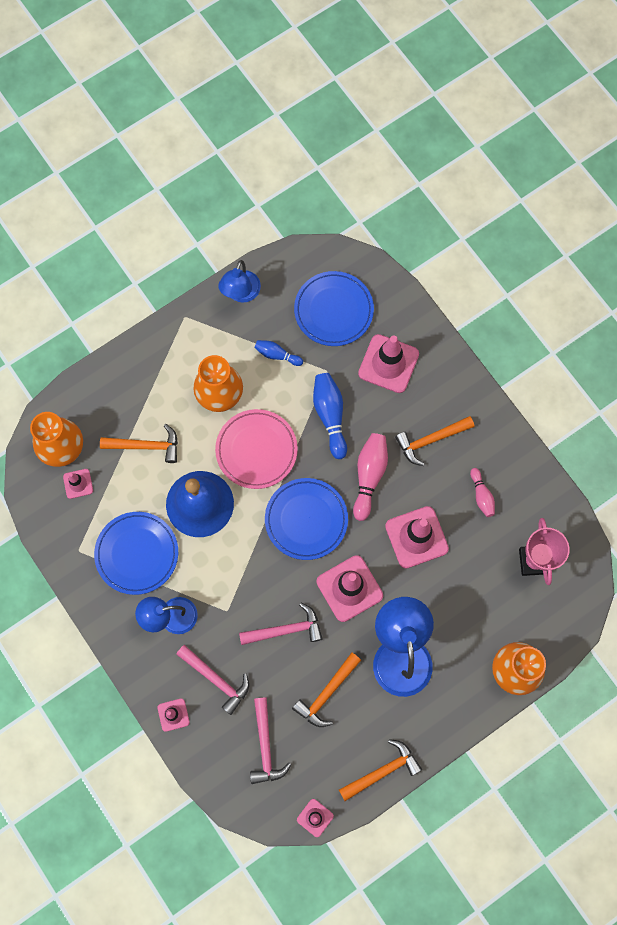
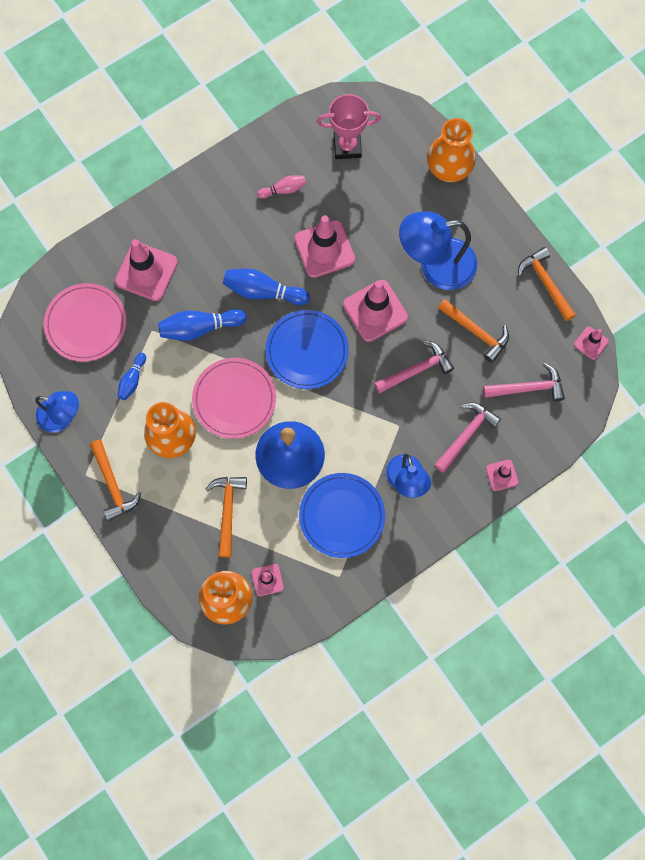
camera: 90 degrees left, 0 degrees up
(285, 630) = (416, 370): pink hammer -> pink hammer turned 75 degrees clockwise
(333, 310) = (86, 324): blue plate -> pink plate
(369, 476) = (263, 291): pink bowling pin -> blue bowling pin
(431, 440) = (227, 234): orange hammer -> orange hammer (113, 484)

